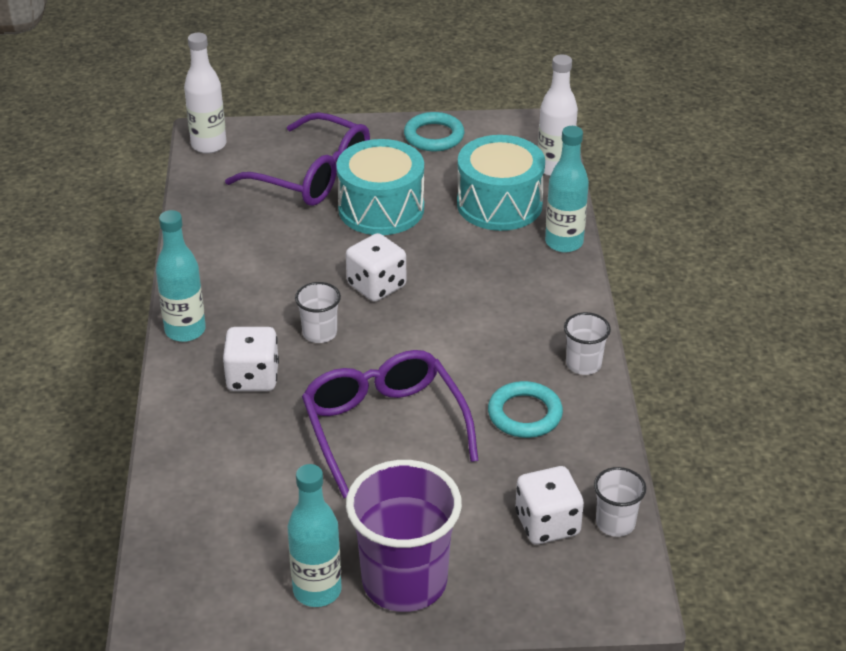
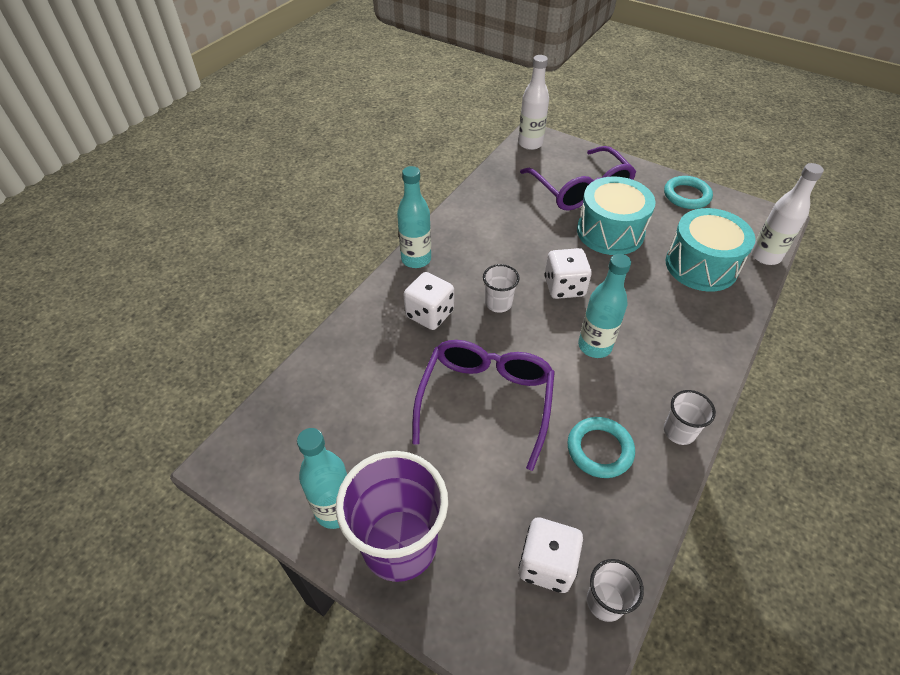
camera: 35 degrees right, 10 degrees up
(564, 242) = (732, 319): turquoise bottle -> turquoise bottle (594, 346)

